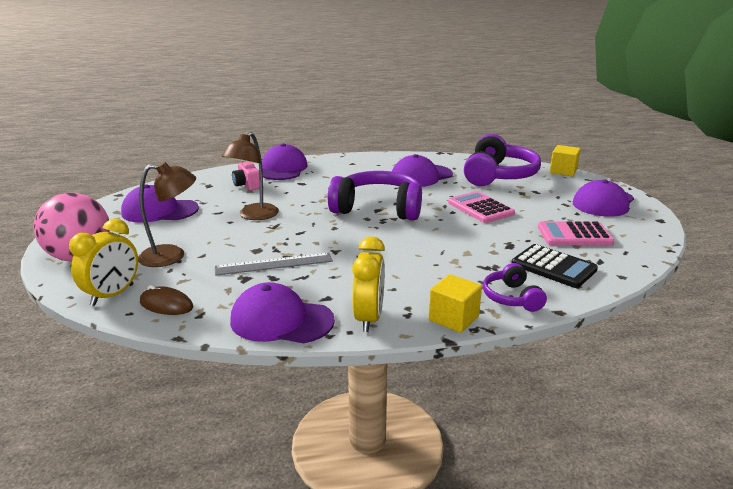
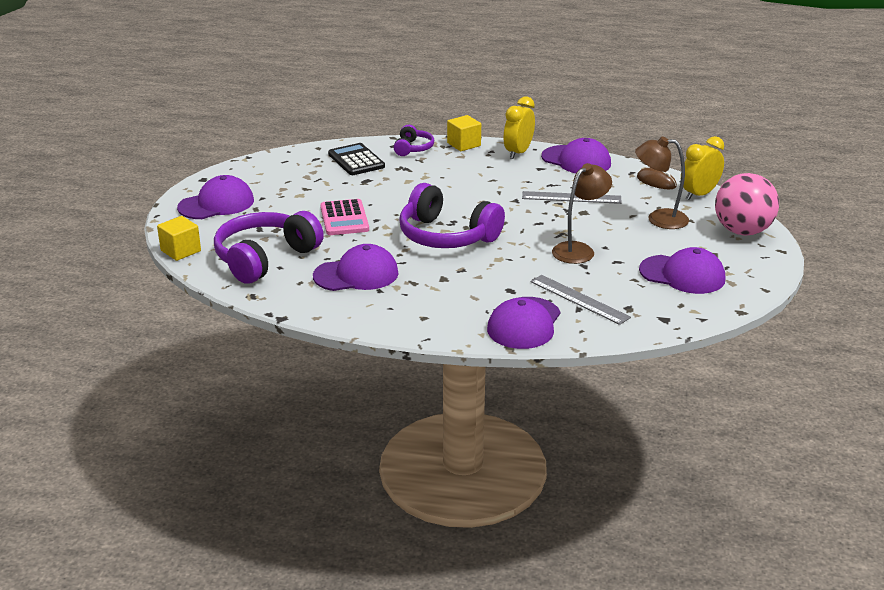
camera: 160 degrees left, 5 degrees up
(247, 185) = (579, 299): pink camera -> grey ruler
(574, 235) = (300, 179): pink calculator -> none

